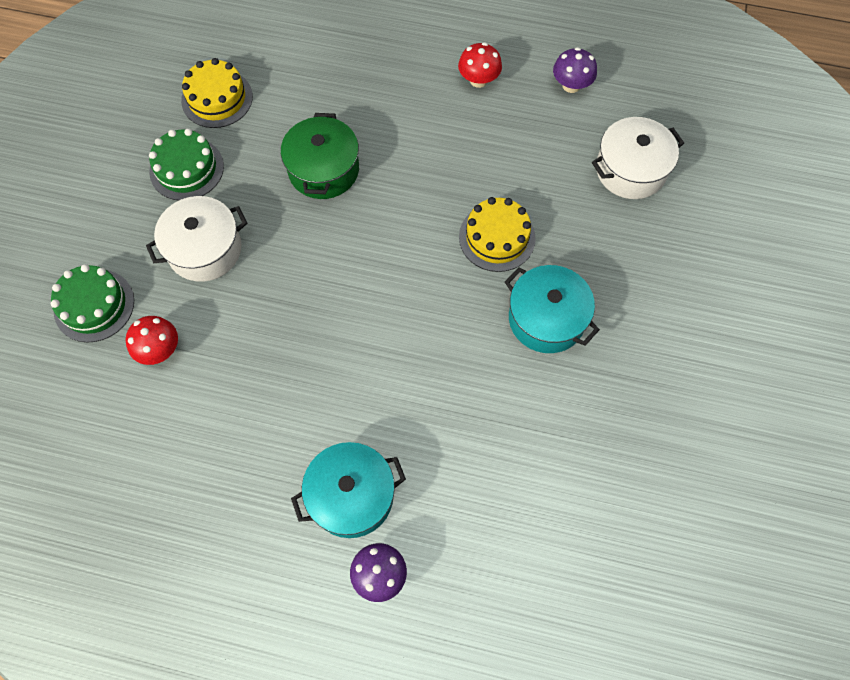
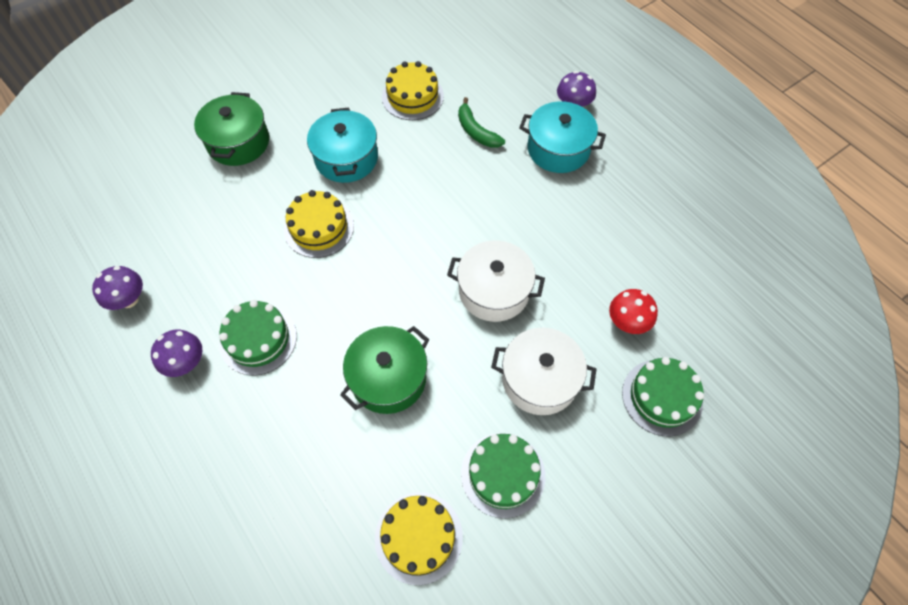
camera: 140 degrees left, 5 degrees down
(446, 127) = (258, 339): none -> green cake
(454, 450) = (476, 131): none -> green banana
(478, 80) = (186, 362): red mushroom -> purple mushroom
(560, 442) = (412, 96): none -> yellow cake
(630, 170) = (178, 205): white pot -> white pot (494, 291)
(658, 259) = (238, 142): none -> green pot

